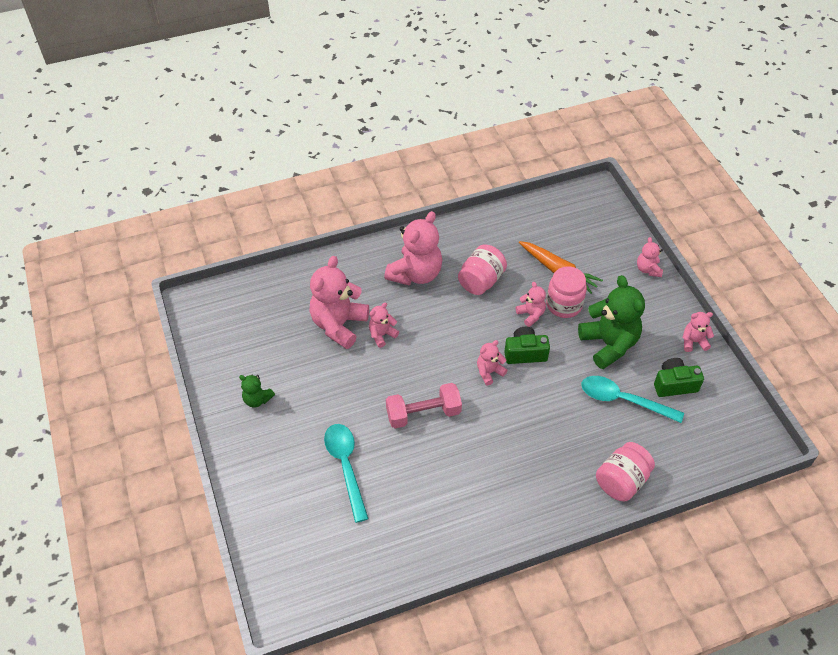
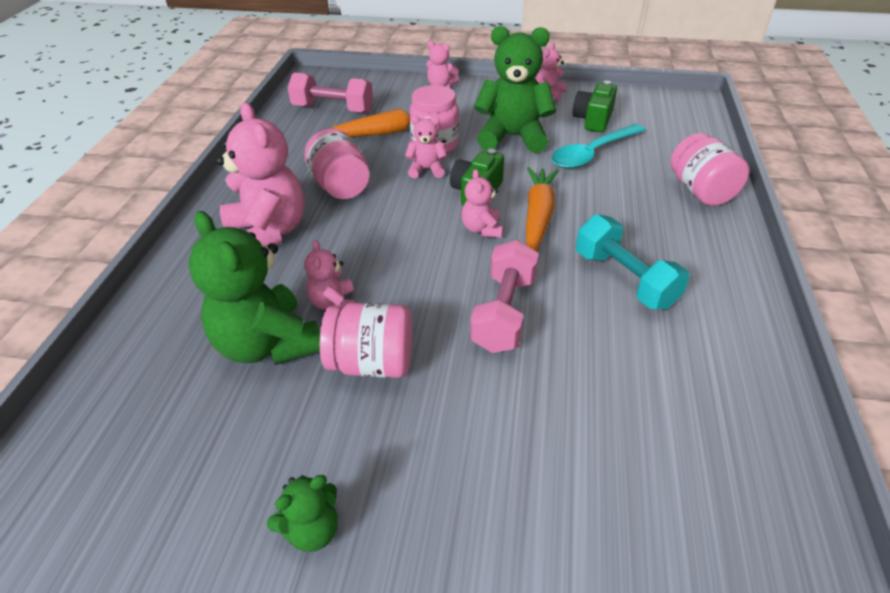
camera: 60 degrees left, 10 degrees down
(339, 325) = (267, 344): pink teddy bear -> green teddy bear
(346, 466) = (546, 445): turquoise spoon -> none
(353, 373) = (372, 363): none -> pink jar
(491, 462) = (624, 279): none -> turquoise dumbbell
(523, 396) = (538, 216): none -> orange carrot
(564, 226) = (333, 109): none -> pink dumbbell

